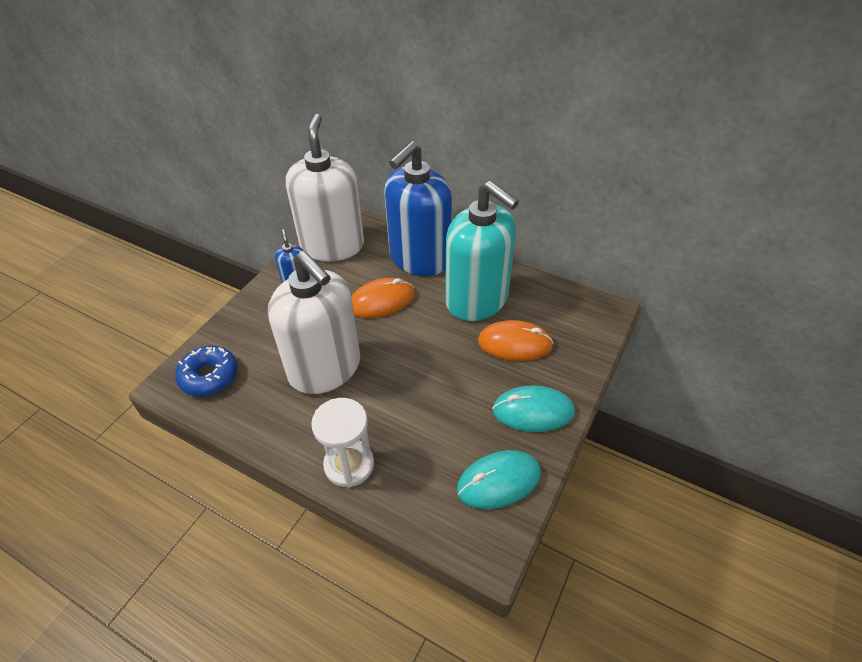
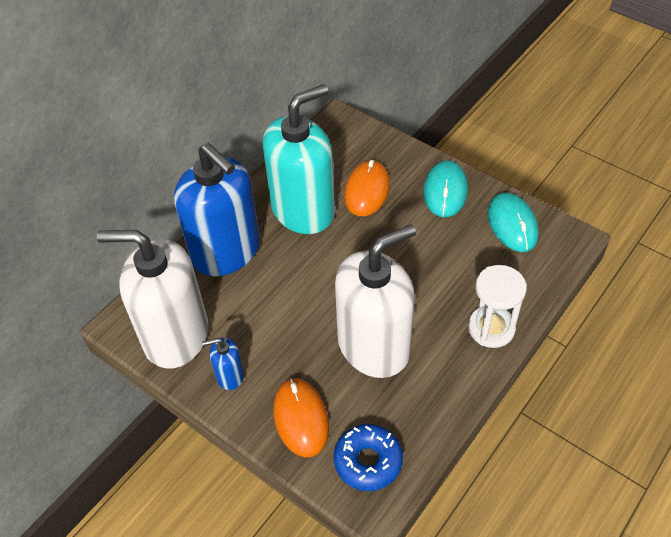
camera: 80 degrees left, 5 degrees up
(381, 301) = (285, 291): orange mouse -> orange mouse (301, 418)

